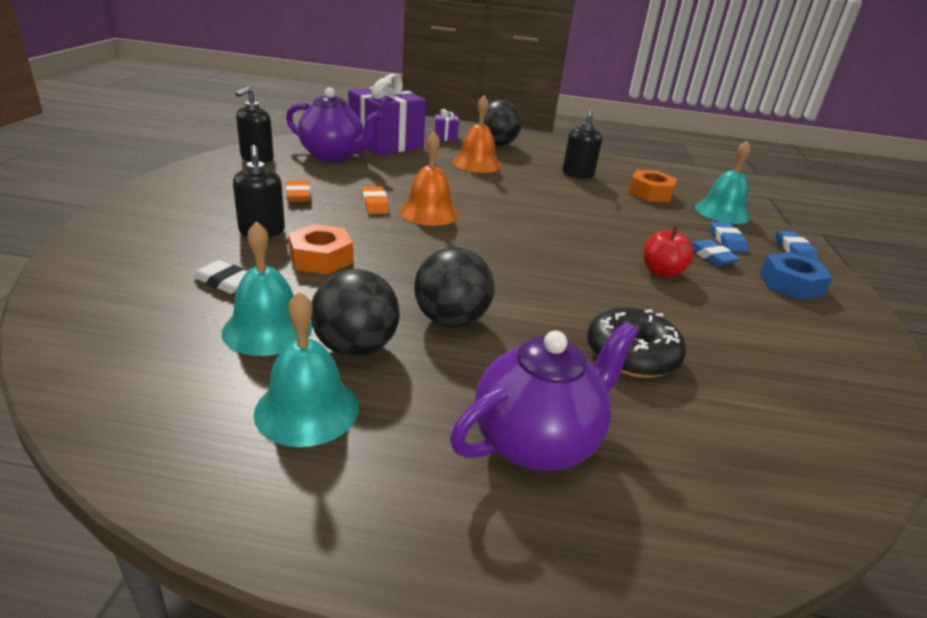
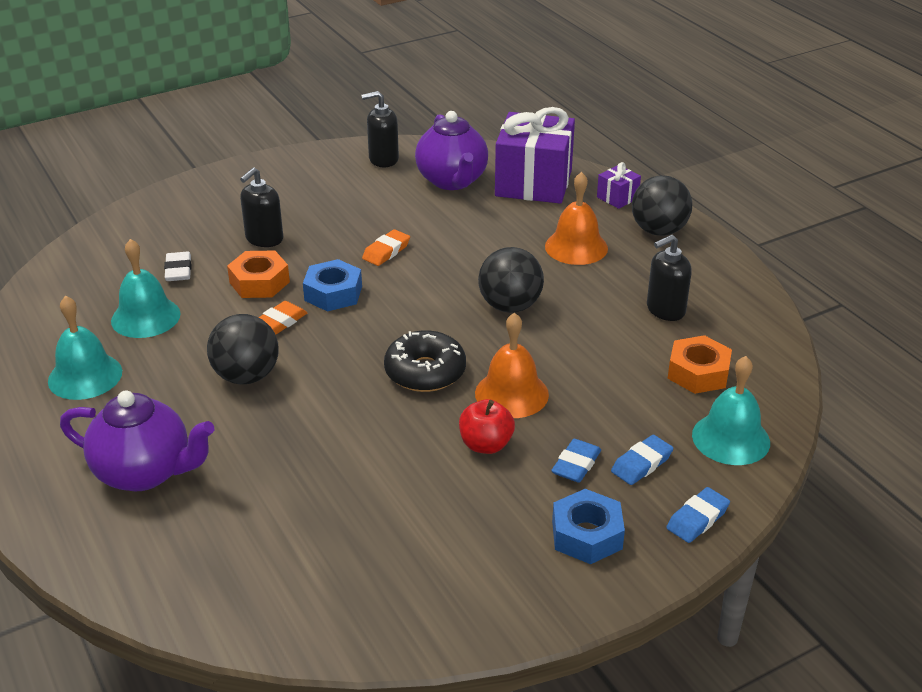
camera: 55 degrees right, 5 degrees up
(298, 195) = (345, 215): orange eraser -> orange eraser (280, 322)
(355, 348) = (164, 358): black ball -> black ball (510, 306)
(393, 240) = (333, 293): none -> blue nut
(429, 212) = (413, 281): orange bell -> orange bell (511, 394)
(631, 354) = (304, 476): black donut -> black donut (425, 372)

